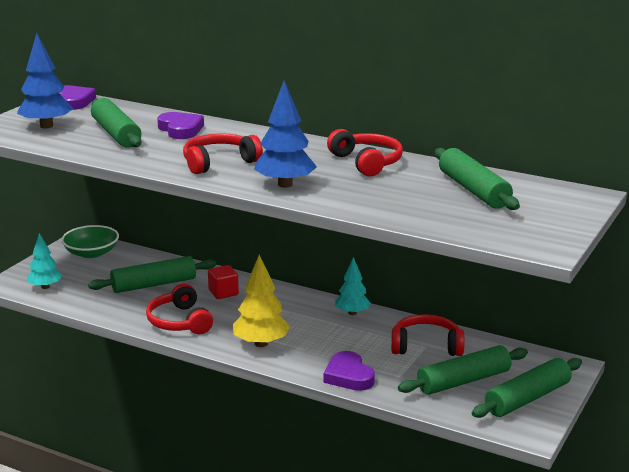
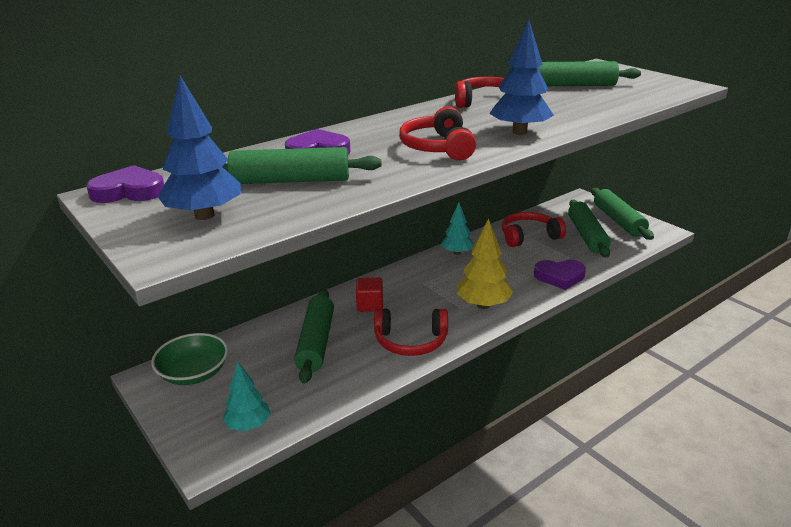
camera: 65 degrees left, 5 degrees up
(426, 346) = (529, 236): red headphones -> red headphones turned 45 degrees clockwise

